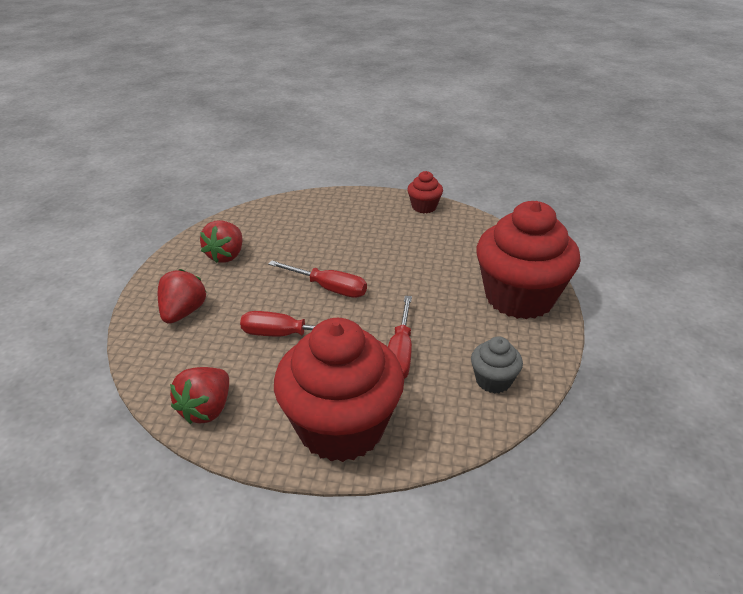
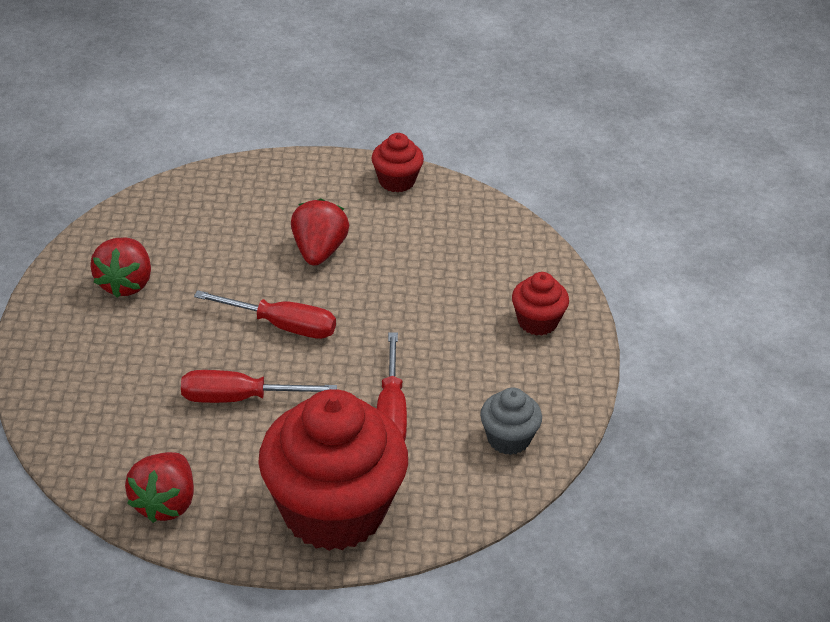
camera: 10 degrees left, 5 degrees up
(183, 312) = (93, 376): red strawberry -> red strawberry (318, 251)
(519, 297) = (537, 322): red cupcake -> red cupcake, size x0.44

